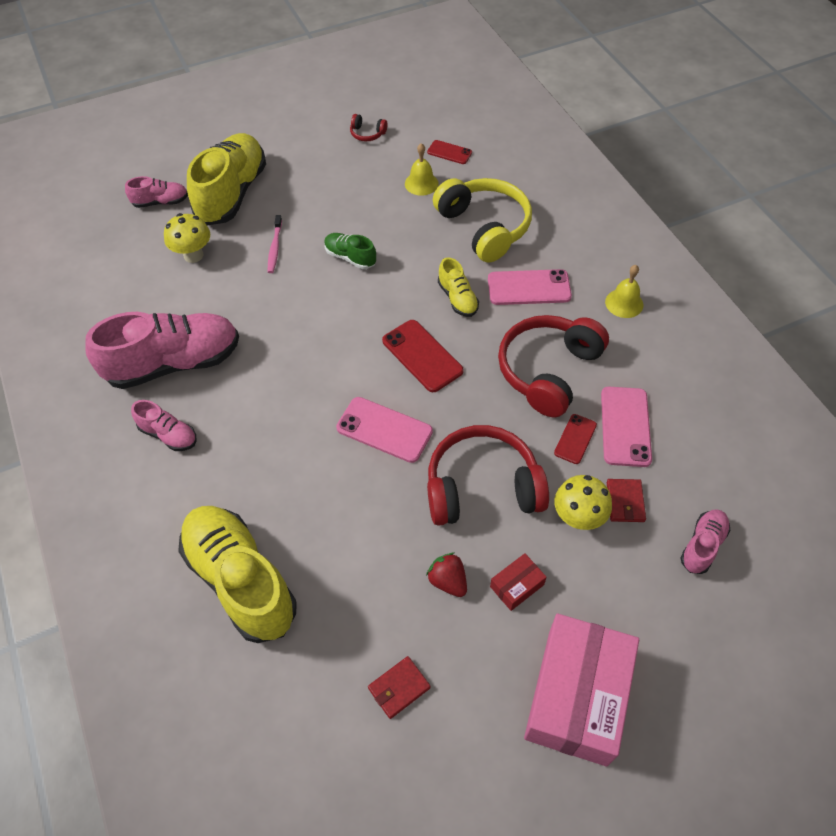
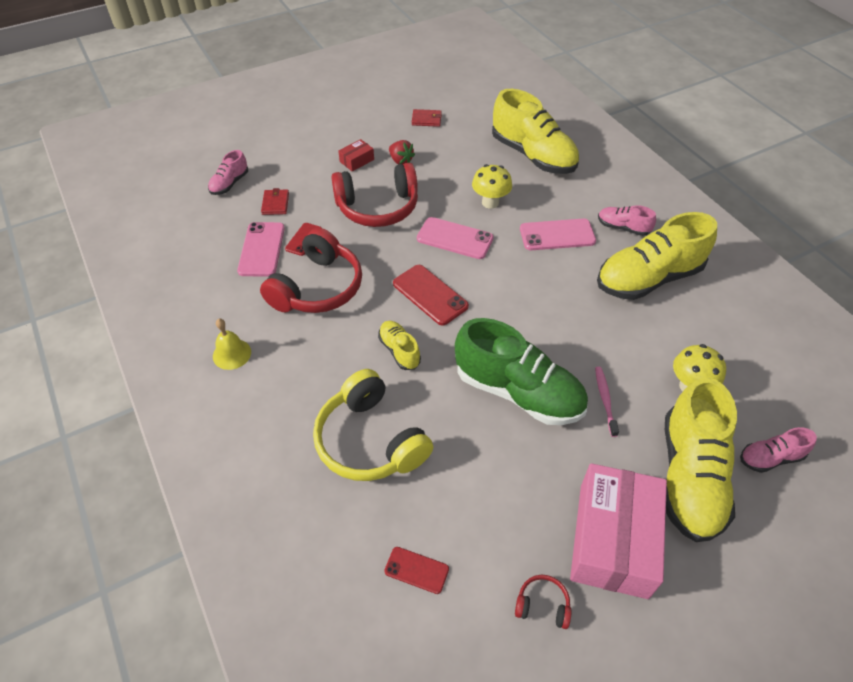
camera: 175 degrees right, 5 degrees down
(174, 363) = (648, 278): pink shoe -> yellow shoe
(350, 257) = (518, 392): green shoe -> green shoe, size x2.10
(399, 688) = (426, 120): red wallet -> red wallet turned 45 degrees clockwise
(421, 183) = (451, 507): yellow bell -> none
(529, 288) = (326, 366): pink phone -> pink phone (557, 235)
(577, 696) = (327, 121): pink box -> pink box (613, 539)
(578, 518) = (311, 194): yellow mushroom -> yellow mushroom (490, 202)

